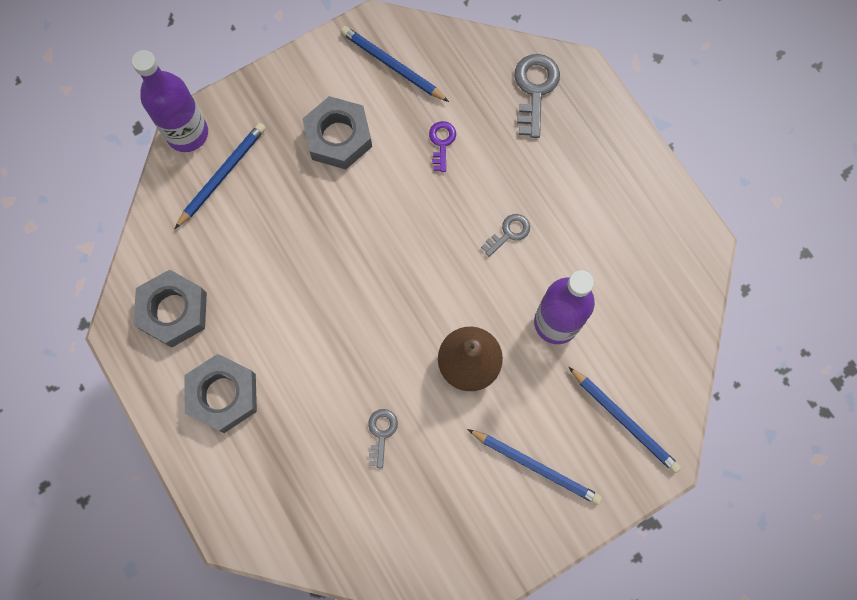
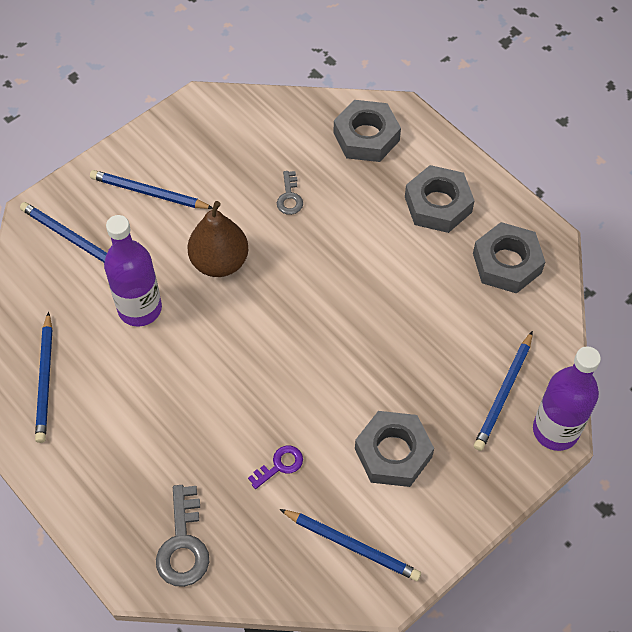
camera: 170 degrees right, 15 degrees down
(278, 502) = (366, 137): none -> grey nut
(441, 143) = (280, 465): purple key -> purple key turned 120 degrees counterclockwise
(509, 233) = (195, 383): grey key -> none
(653, 261) = (45, 380): none -> blue pencil

